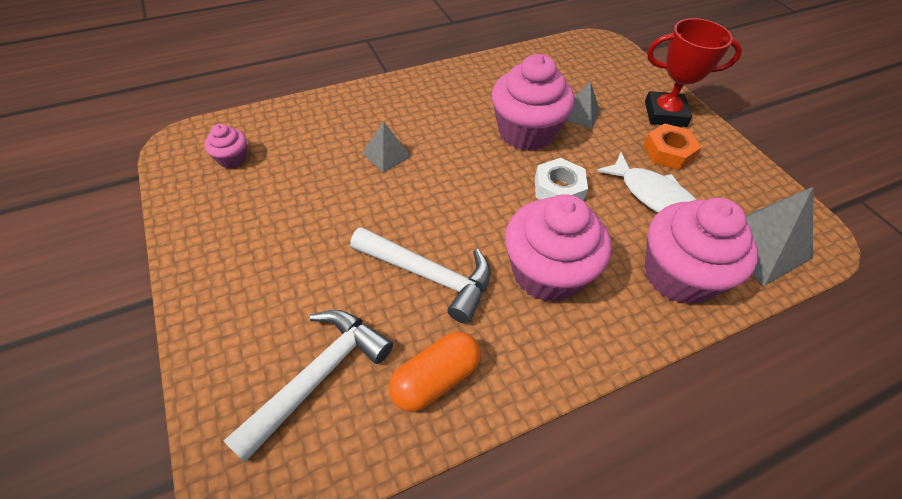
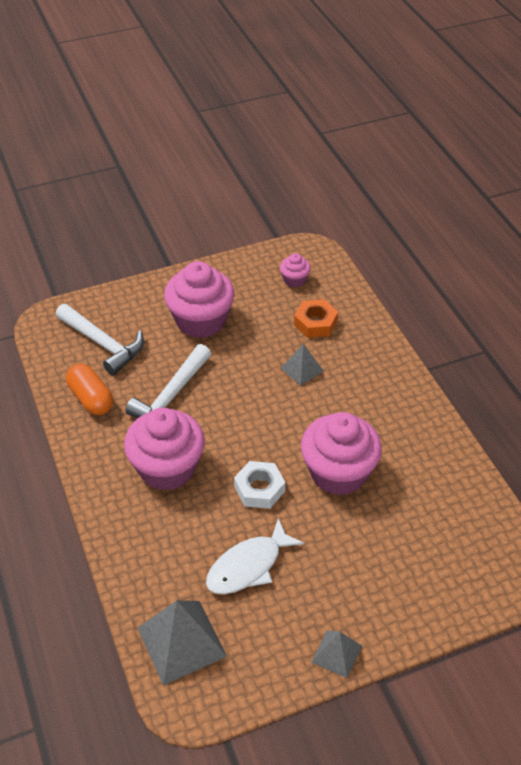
camera: 95 degrees right, 5 degrees down
(580, 114) = (371, 524): grey pyramid -> grey pyramid (337, 653)
(665, 114) = (380, 611): red trophy -> none
(668, 152) = (313, 596): orange nut -> orange nut (315, 323)
(678, 275) = (155, 561): pink cupcake -> pink cupcake (201, 321)

